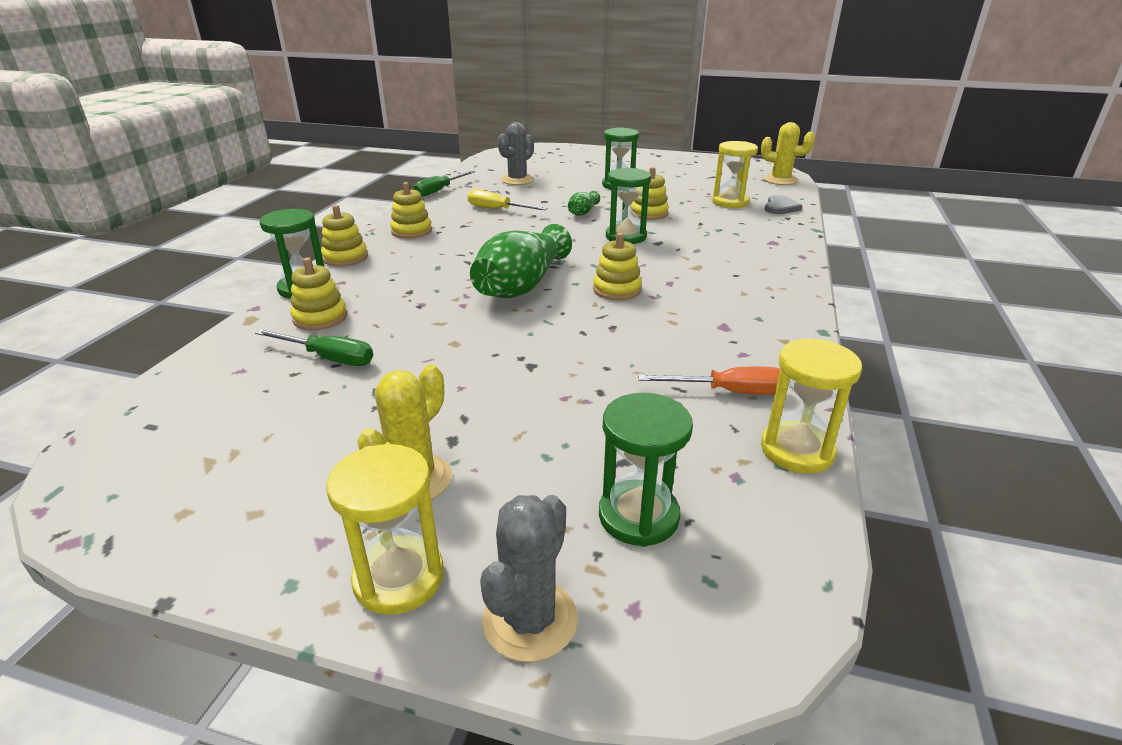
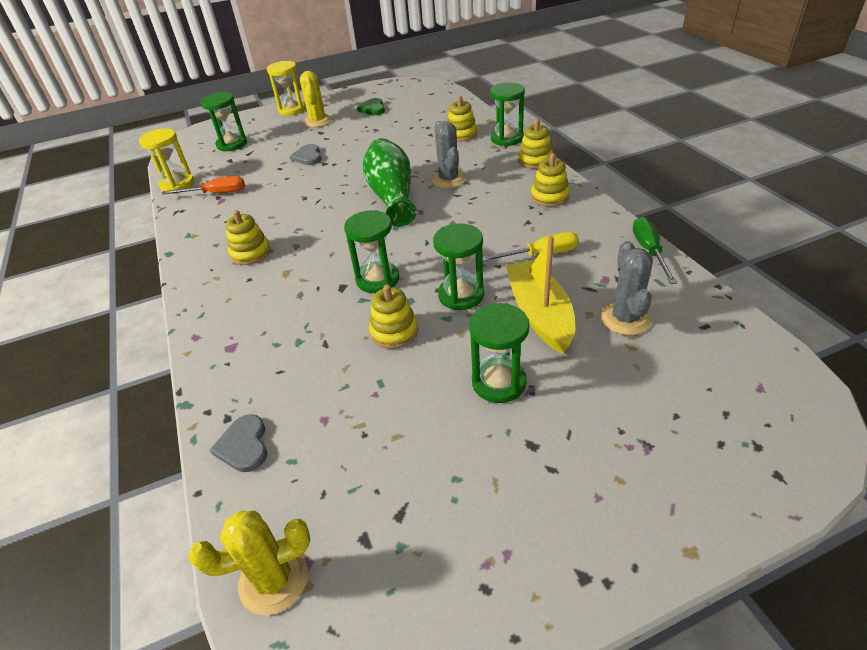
camera: 145 degrees right, 10 degrees up
(288, 449) = (372, 109): none -> green heart
(329, 358) = (418, 127): green screwdriver -> none
(530, 620) = (247, 119): grey cactus -> grey cactus (448, 179)
(537, 391) = (308, 157): none -> grey heart
(554, 193) = (539, 314): none -> yellow boat
(583, 212) = (461, 295): green vase -> green hourglass
(617, 290) = (327, 222): yellow stacking toy -> yellow stacking toy (250, 253)
(729, 392) = (216, 193): orange screwdriver -> orange screwdriver turned 150 degrees counterclockwise
(730, 202) = (318, 420): yellow hourglass -> none

